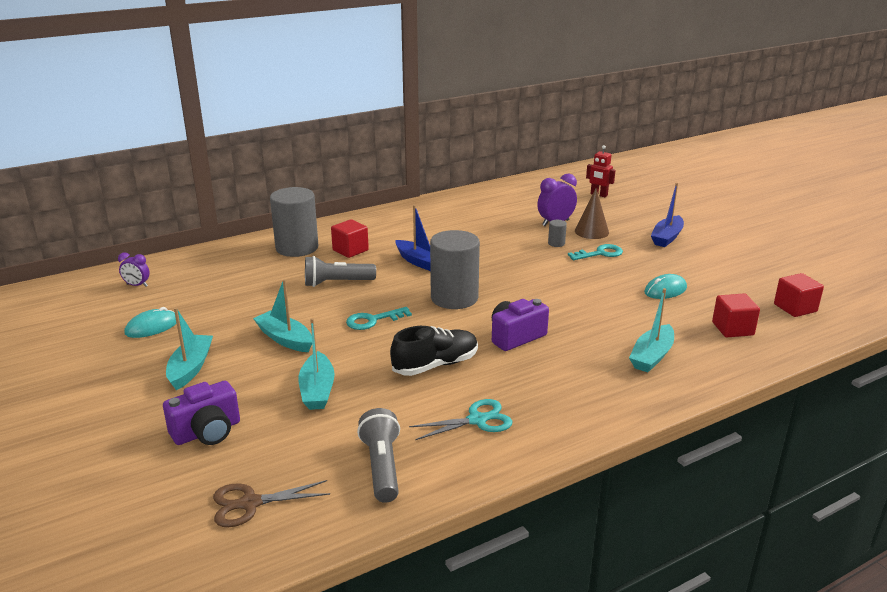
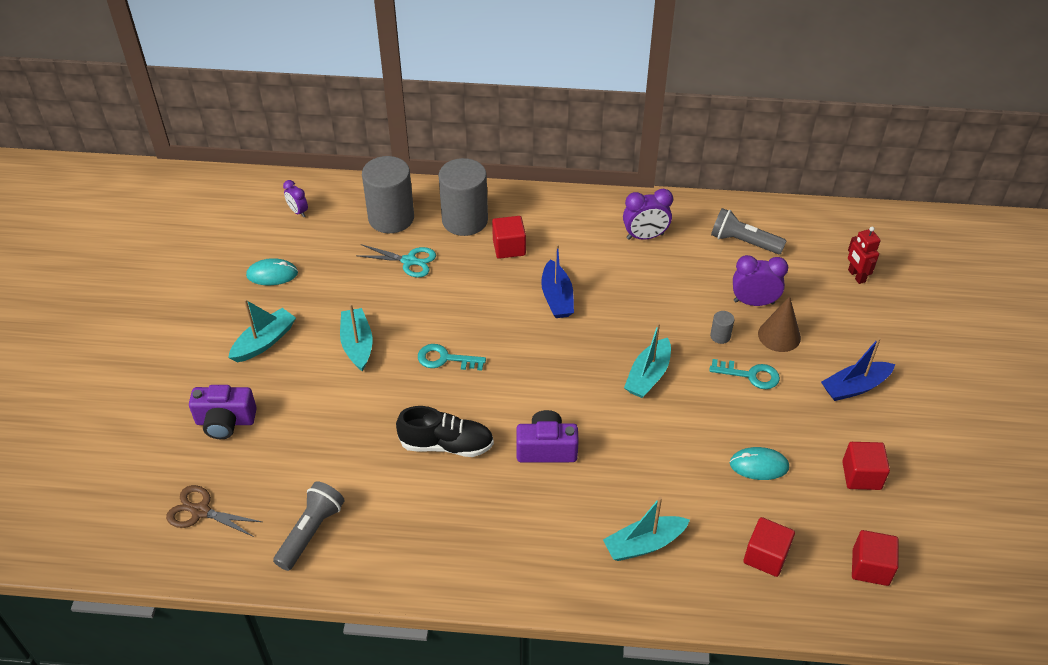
camera: 35 degrees right, 20 degrees up
(317, 390) = (333, 421): turquoise boat -> turquoise boat (648, 376)
(337, 283) = (457, 291): grey flashlight -> grey flashlight (743, 242)
(444, 217) = (645, 236): none -> purple clock
(454, 298) = (541, 366): grey cylinder -> grey cylinder (391, 218)
(477, 420) = (421, 527): turquoise scissors -> turquoise scissors (409, 261)
(728, 272) = (861, 475): none -> red cube

